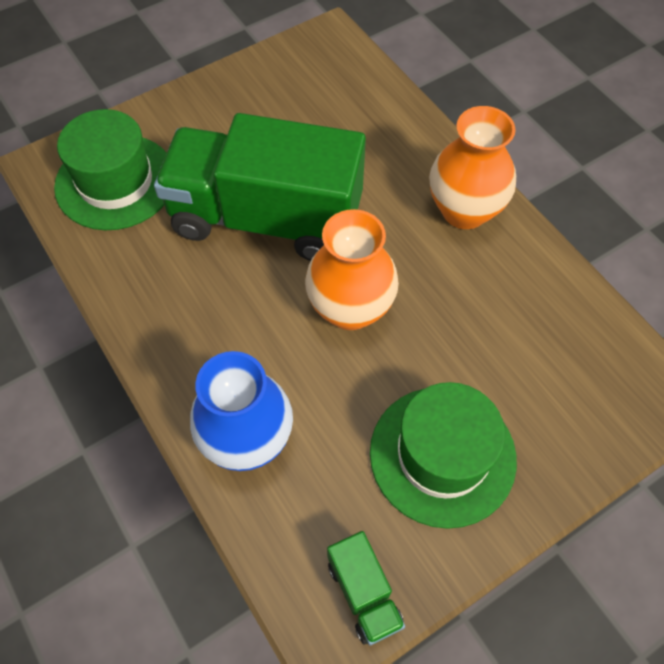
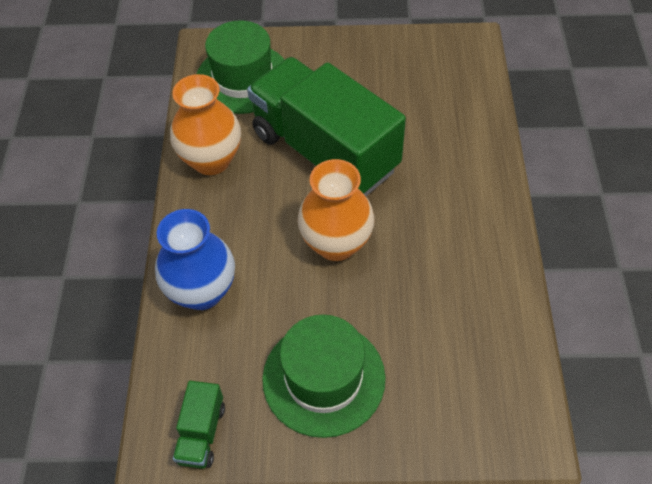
camera: 35 degrees right, 5 degrees down
(464, 211) = (476, 218): orange vase -> orange vase (211, 160)

